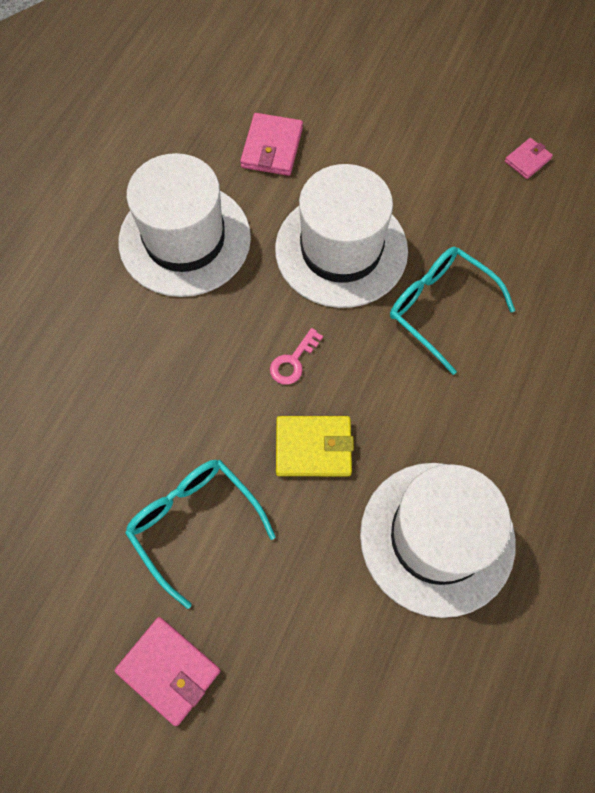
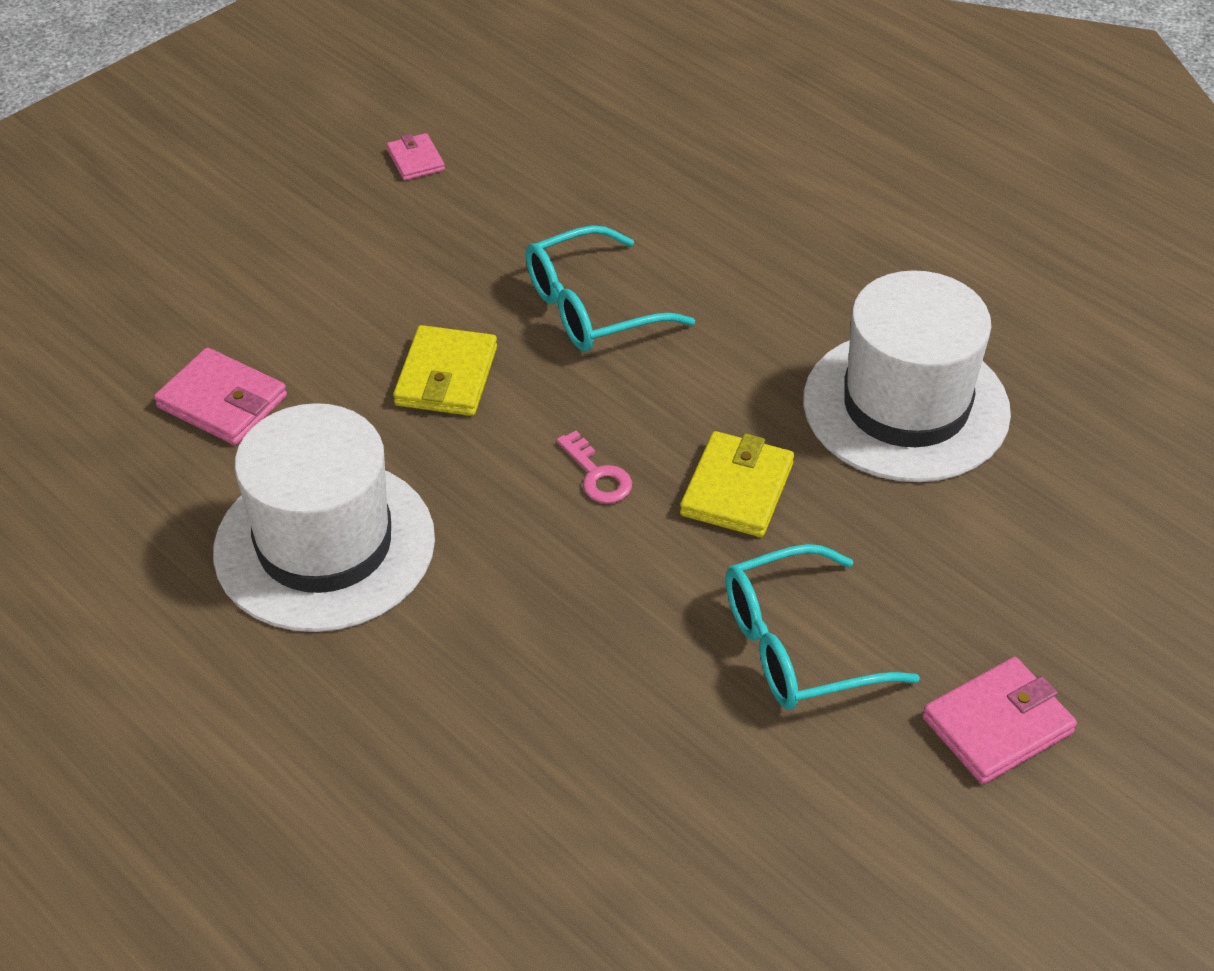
camera: 70 degrees left, 20 degrees down
(341, 250) = (446, 376): white hat -> yellow wallet

